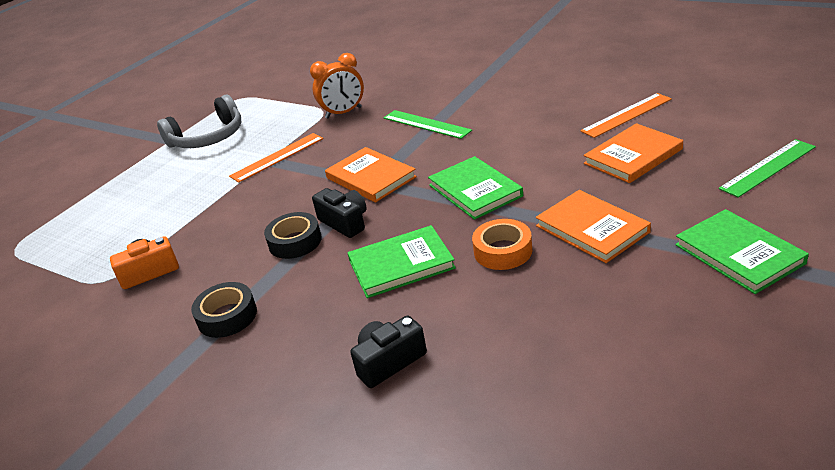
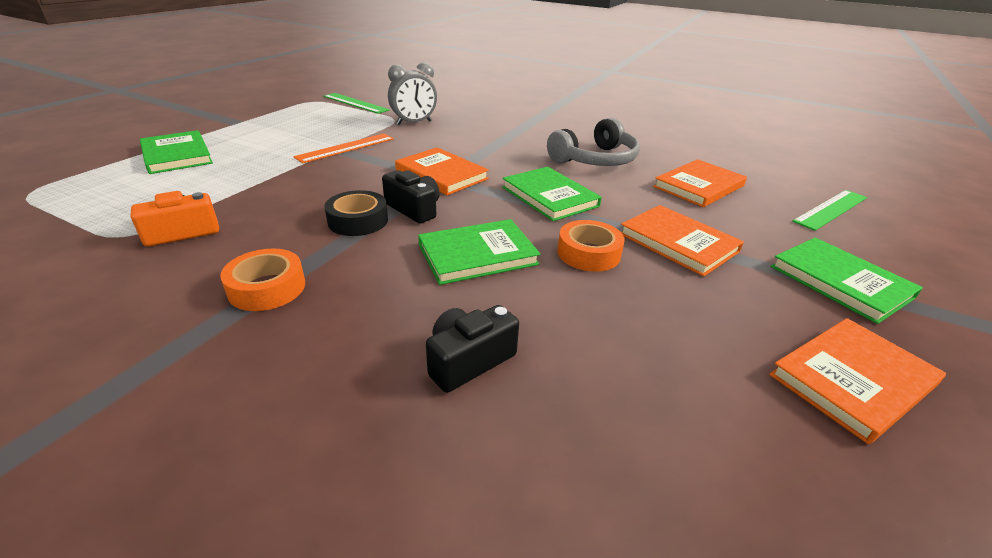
camera: 10 degrees left, 0 degrees up
(124, 189) = (177, 155): none -> green book
(208, 138) = (277, 125): grey headphones -> grey headphones (595, 160)
(227, 316) = (267, 288): black tape -> orange tape
(343, 113) = (414, 123): orange clock -> grey clock
(426, 124) = (494, 140): green ruler -> green ruler (355, 103)
(626, 115) = (682, 155): orange ruler -> none
(707, 349) = (852, 380): none -> orange book

